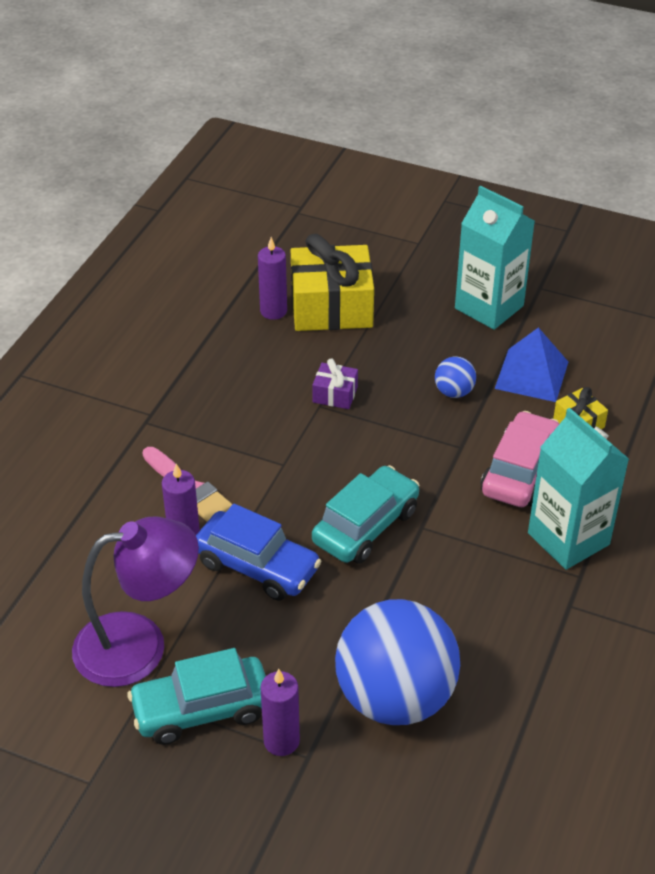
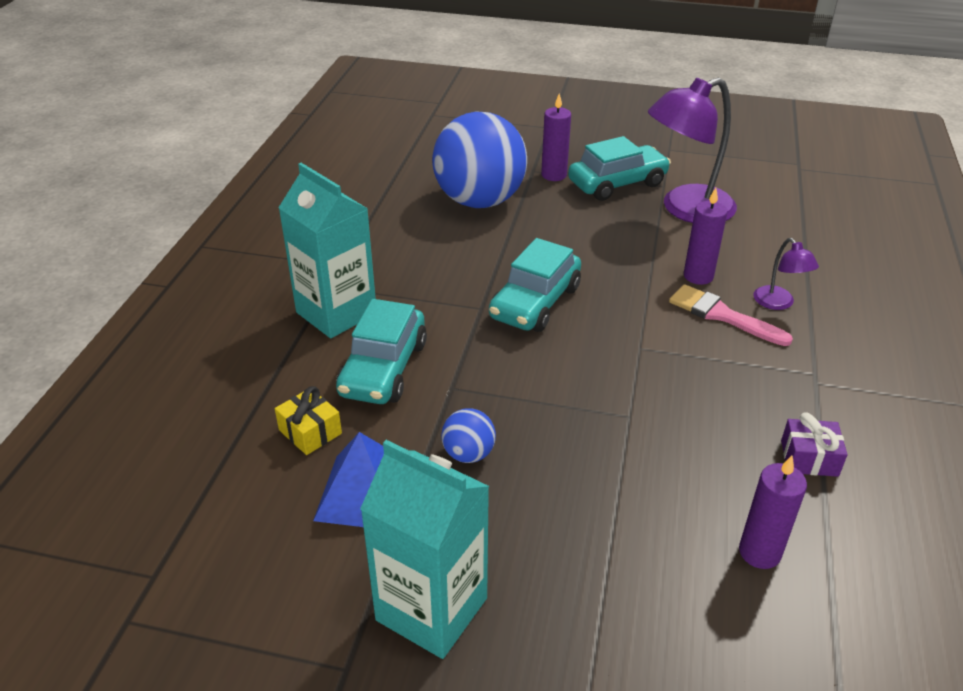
camera: 170 degrees right, 5 degrees down
(125, 495) = (778, 303): none -> purple lamp
(257, 566) = (621, 264): blue car -> none
(331, 307) = (678, 573): yellow gift -> none
(335, 394) = (616, 432): purple gift -> purple gift (809, 458)
(520, 471) = (383, 369): pink car -> turquoise car

